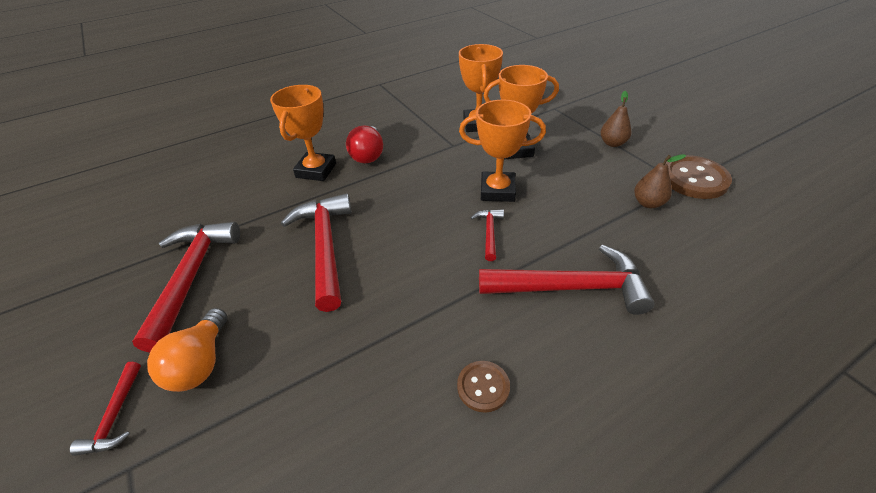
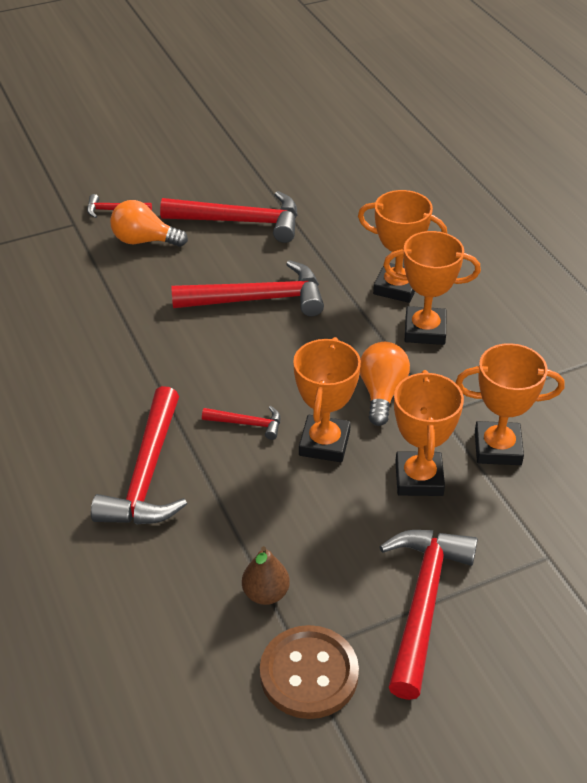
camera: 95 degrees right, 0 degrees up
(368, 155) = (425, 330): red light bulb -> orange trophy
(438, 169) = (382, 393): none -> orange light bulb
(483, 387) = (63, 392): brown button -> none
(612, 143) = (423, 603): brown pear -> red hammer

